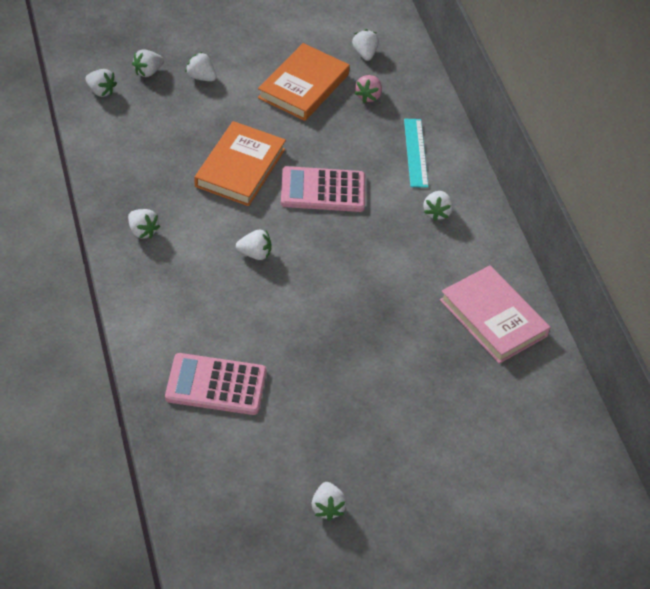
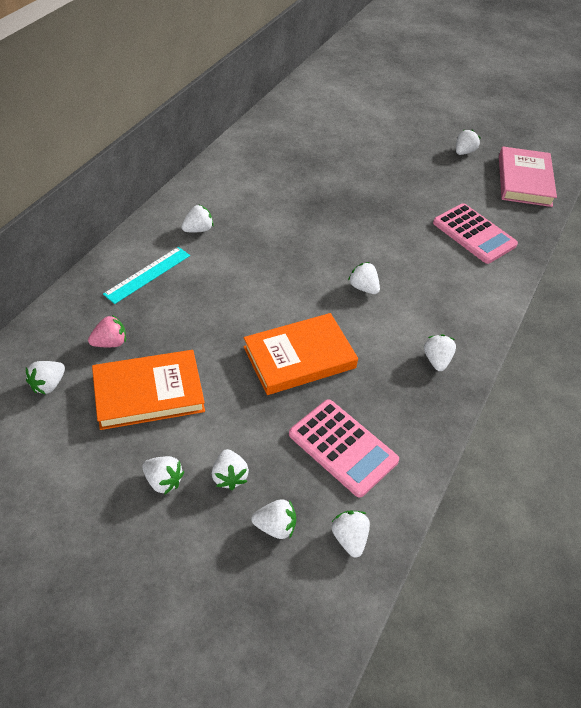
camera: 135 degrees left, 0 degrees up
(234, 54) = (163, 481): none -> white strawberry
(323, 190) = (256, 296): pink calculator -> pink calculator (342, 447)
(493, 318) = (255, 162): pink book -> pink book (524, 180)

